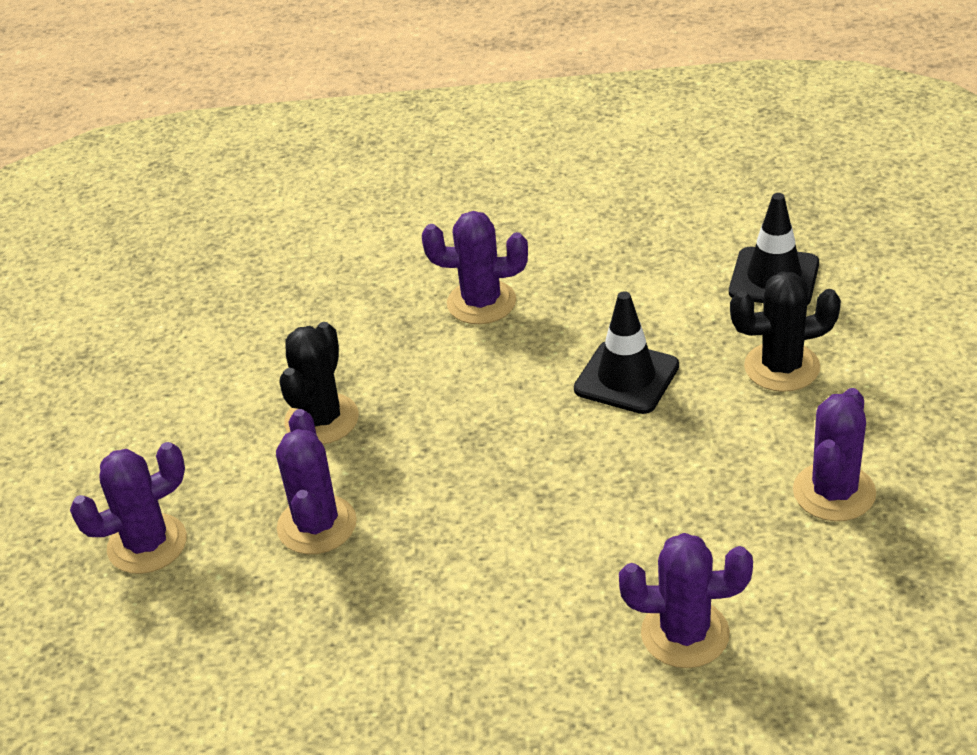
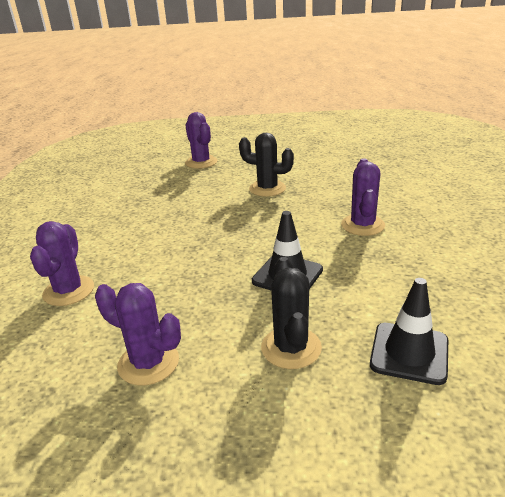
camera: 90 degrees right, 10 degrees down
(317, 525) = (197, 192): purple cactus -> none

